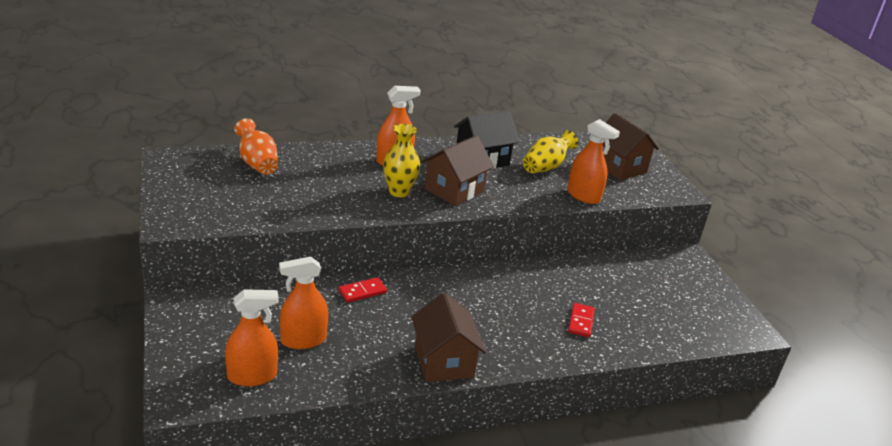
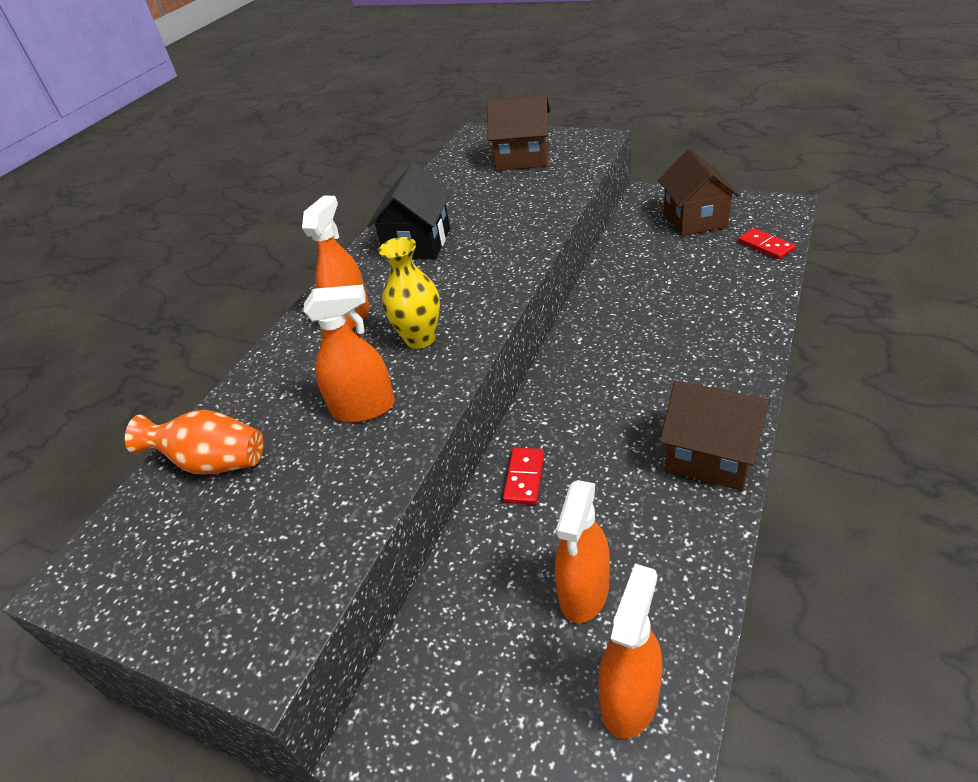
camera: 40 degrees left, 10 degrees up
(454, 190) = (459, 289): brown house -> brown house (694, 219)
(546, 167) = (478, 204): yellow vase -> none
(581, 321) = (703, 309): red domino -> red domino (765, 246)
(583, 196) = (554, 199): orange spray bottle -> orange spray bottle (363, 408)

